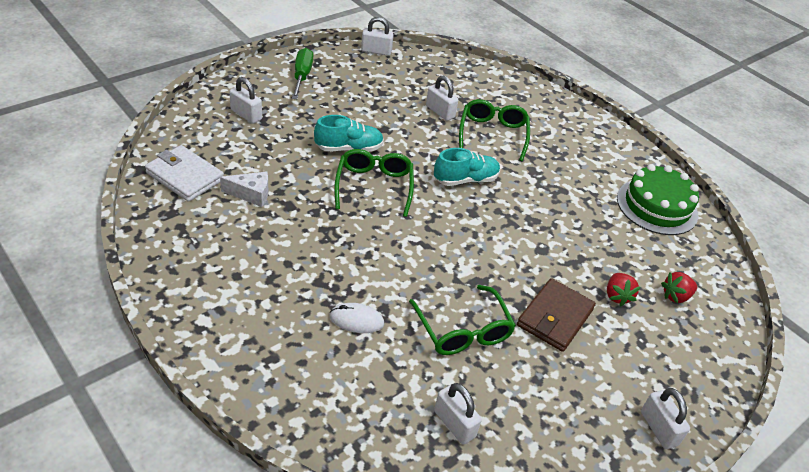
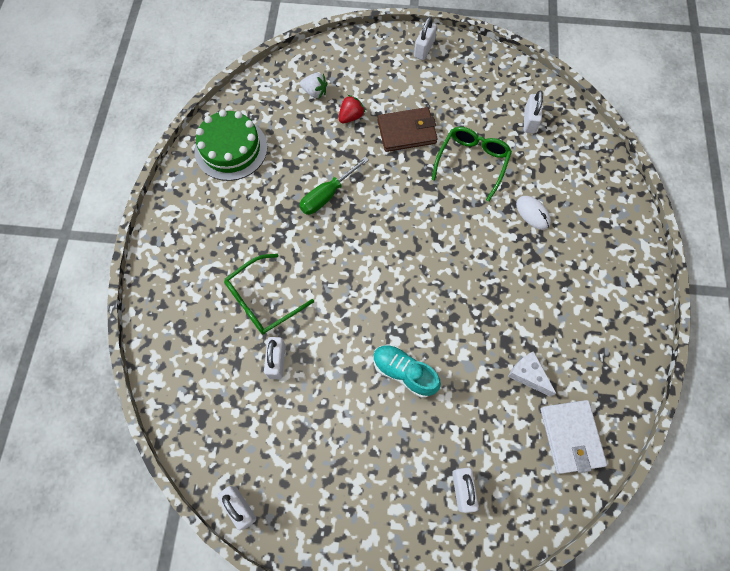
camera: 130 degrees left, 25 degrees up
(302, 76) = (359, 517): green screwdriver -> green screwdriver (327, 195)
(374, 186) = (421, 314): green glasses -> none
(465, 180) = (342, 269): turquoise shoe -> none
(676, 296) = (315, 92): red strawberry -> white strawberry

